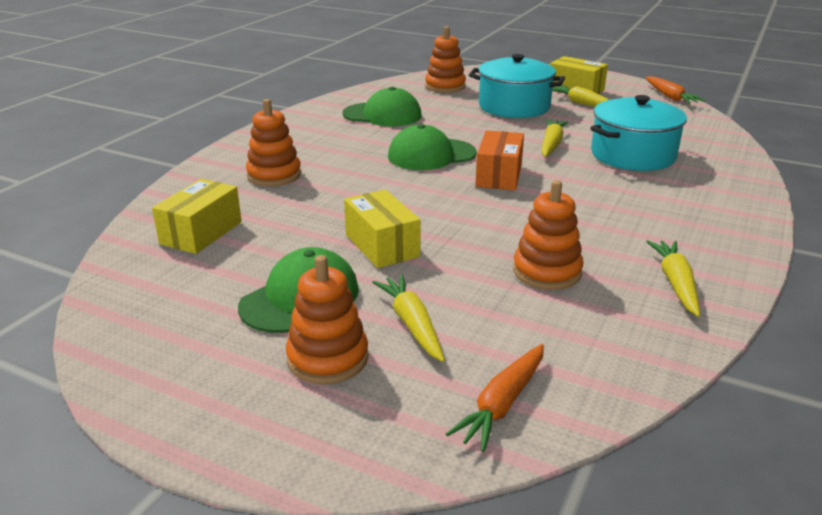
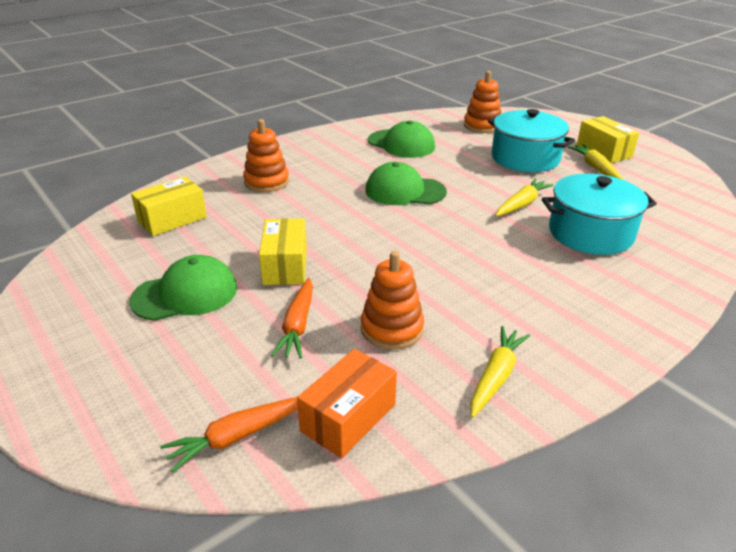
camera: 25 degrees right, 5 degrees up
(328, 358) = (156, 351): orange stacking toy -> none
(412, 324) = (240, 342): yellow carrot -> none
(499, 175) = (443, 224): orange box -> orange box (348, 417)
(670, 97) = (696, 178): orange carrot -> orange carrot (297, 325)

